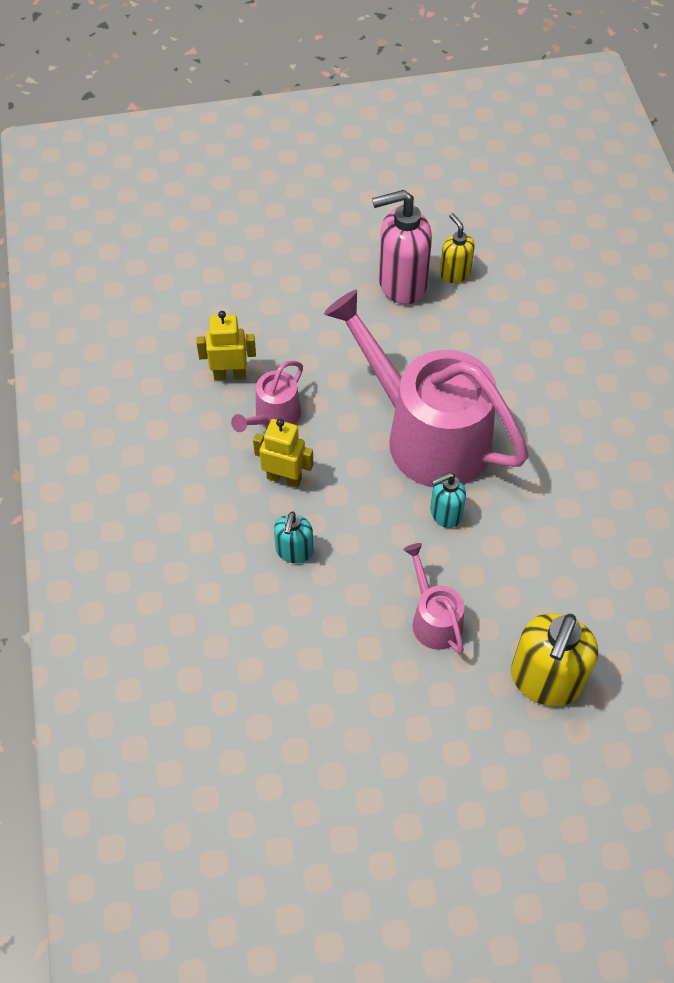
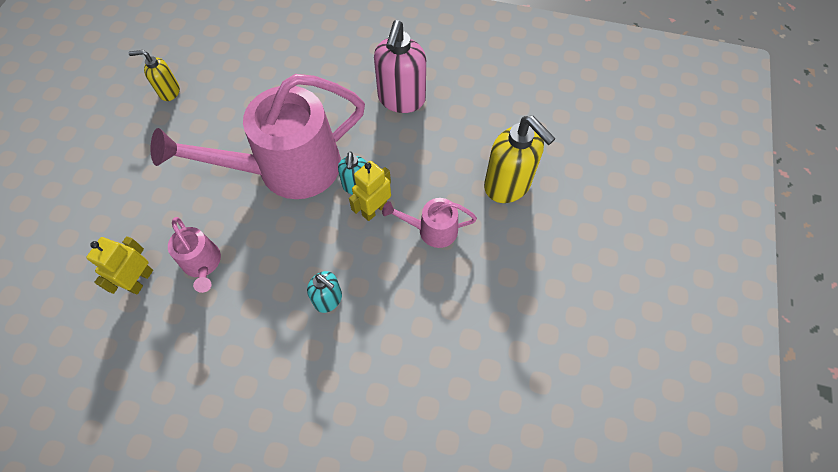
camera: 65 degrees left, 5 degrees up
(284, 478) = (262, 279): yellow robot -> yellow robot (374, 209)
(401, 284) = (152, 127): pink soap dispenser -> pink soap dispenser (401, 100)

